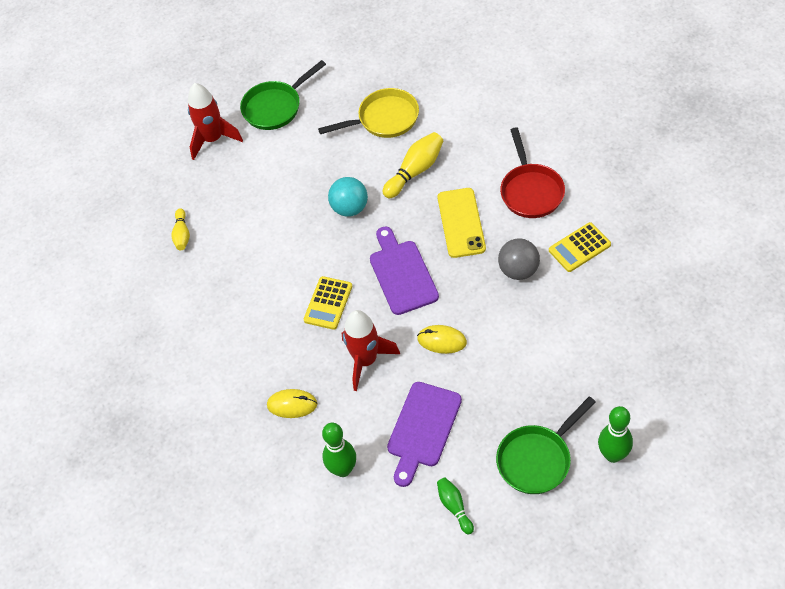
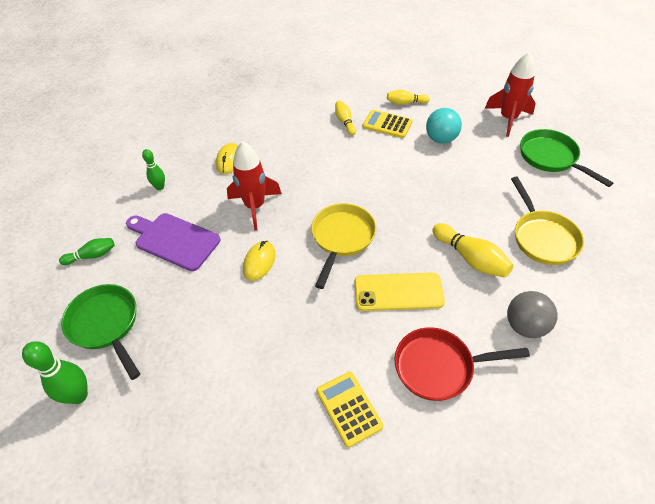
camera: 90 degrees right, 5 degrees down
(218, 293) = (345, 122): none -> yellow bowling pin
(328, 303) = (320, 185): yellow calculator -> yellow calculator (387, 124)
(343, 469) = (160, 187): green bowling pin -> green bowling pin, size x0.62
(350, 208) = (425, 204): turquoise ball -> turquoise ball (441, 139)
(402, 274) = (341, 238): purple cutting board -> yellow pan
(518, 270) = (328, 338): grey ball -> grey ball (525, 326)

